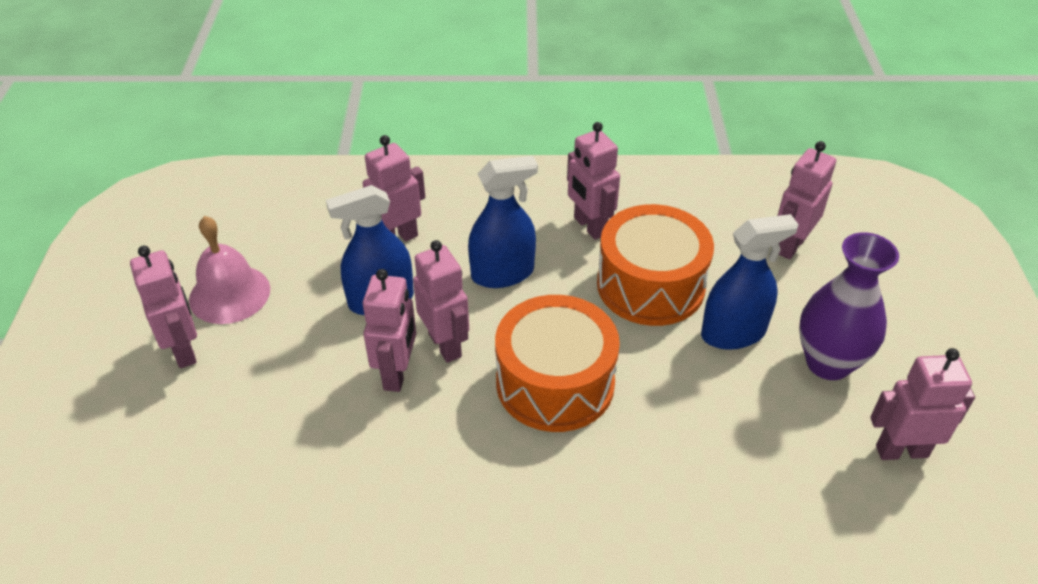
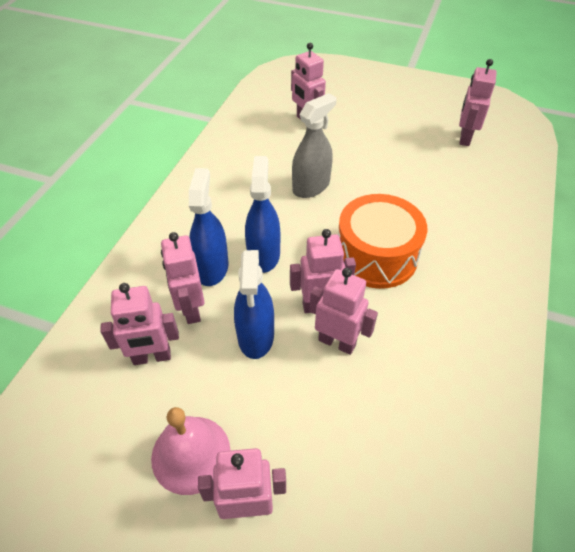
camera: 70 degrees left, 5 degrees up
(589, 226) = (241, 197): pink robot -> pink robot (152, 357)
(650, 285) = (311, 186): orange drum -> grey spray bottle
(733, 333) = (365, 166): blue spray bottle -> blue spray bottle (212, 268)
(828, 363) = (400, 140): purple vase -> none

